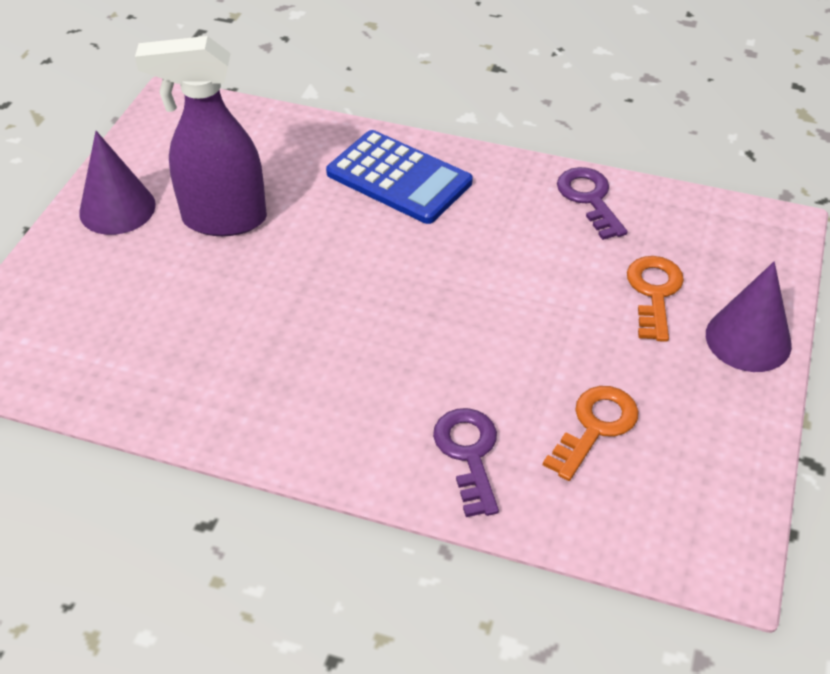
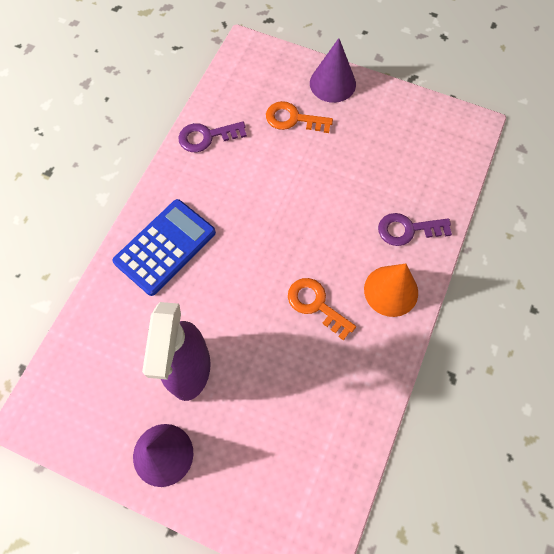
camera: 85 degrees left, 20 degrees up
(351, 432) = (391, 291): none -> orange cone
(595, 427) = (390, 165): orange key -> orange key (316, 304)

